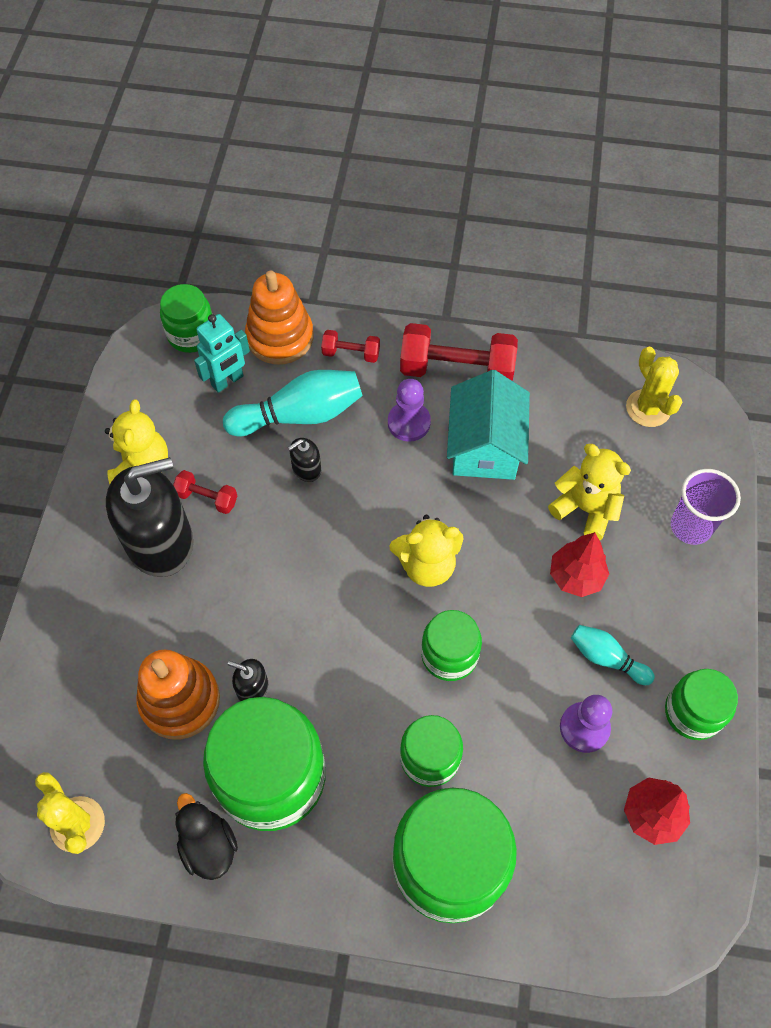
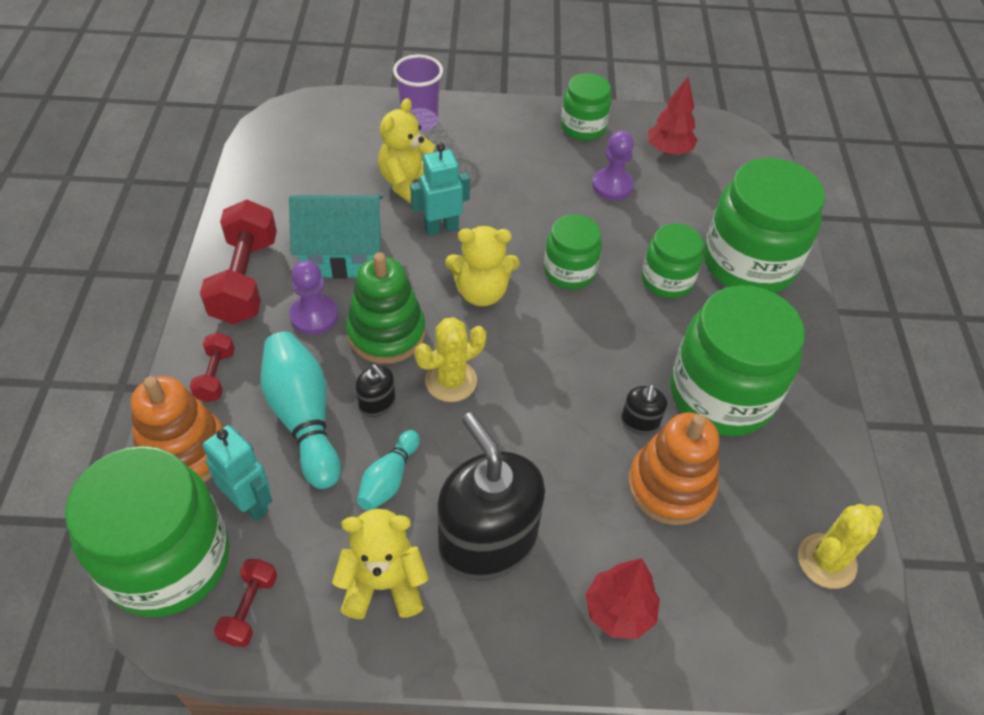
camera: 100 degrees left, 10 degrees down
(191, 334) = (168, 560): green jar -> green jar, size x1.82
(207, 498) = (423, 499): red dumbbell -> red dumbbell (249, 608)
(208, 845) = (801, 437): black duck -> none
(383, 479) = (386, 333): none -> green stacking toy
(427, 565) = (481, 292): yellow teddy bear -> yellow teddy bear turned 105 degrees clockwise
(517, 535) = (441, 228): none -> turquoise robot
(576, 576) = (477, 190): red tree -> red tree (618, 611)
(606, 658) = (549, 172): turquoise bowling pin -> turquoise bowling pin (389, 479)
(648, 408) = (297, 143): yellow cactus -> yellow cactus (451, 381)

